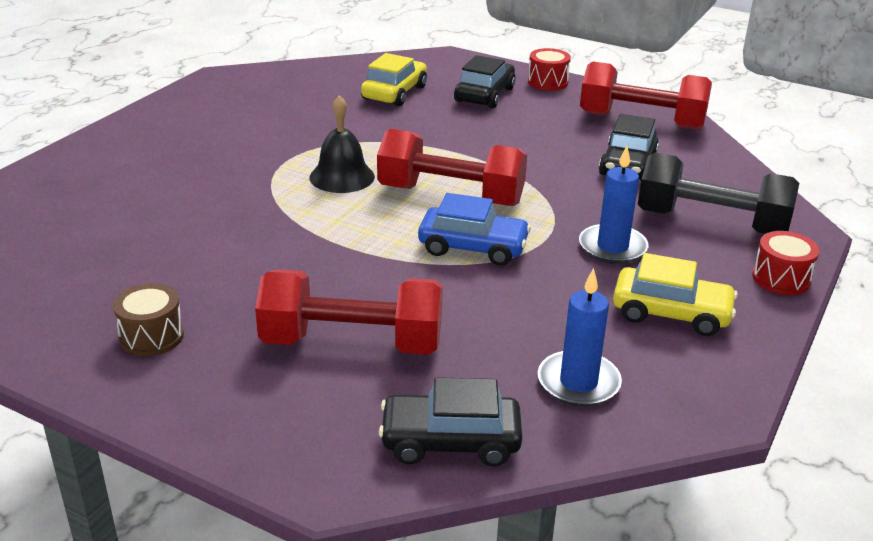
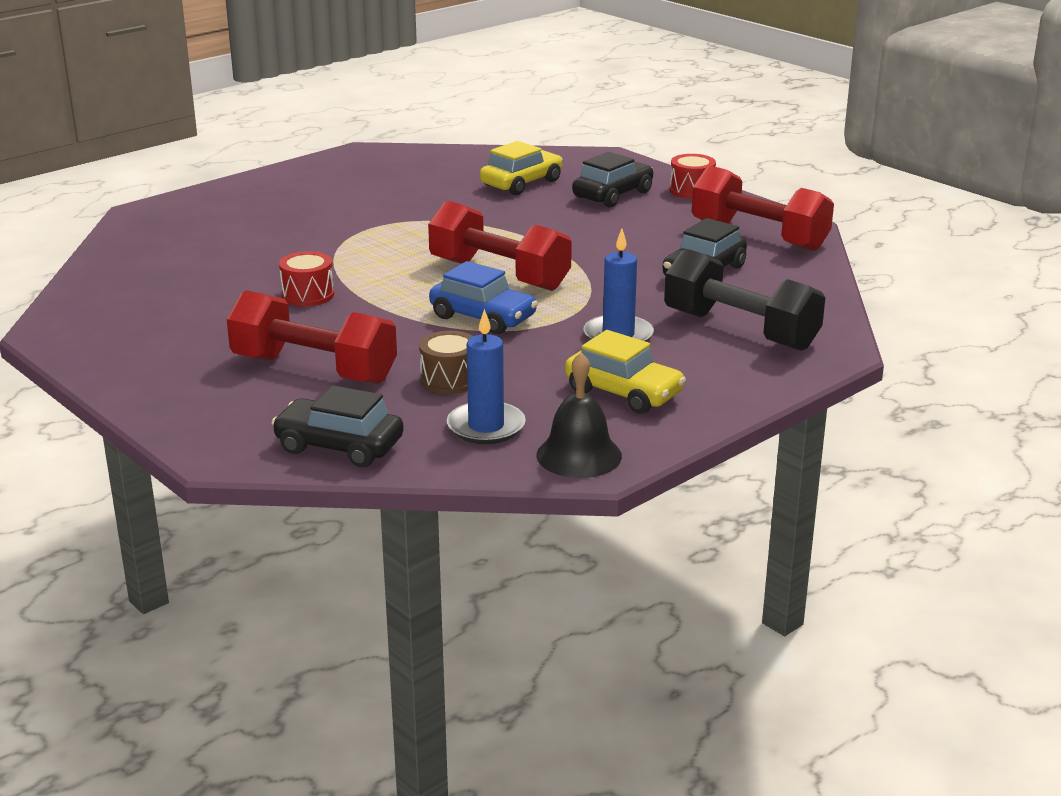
camera: 20 degrees right, 5 degrees down
(152, 336) = (155, 340): brown drum -> brown drum (449, 380)
(342, 177) = (409, 247): black bell -> black bell (579, 455)
(781, 279) = (764, 383): red drum -> red drum (308, 295)

